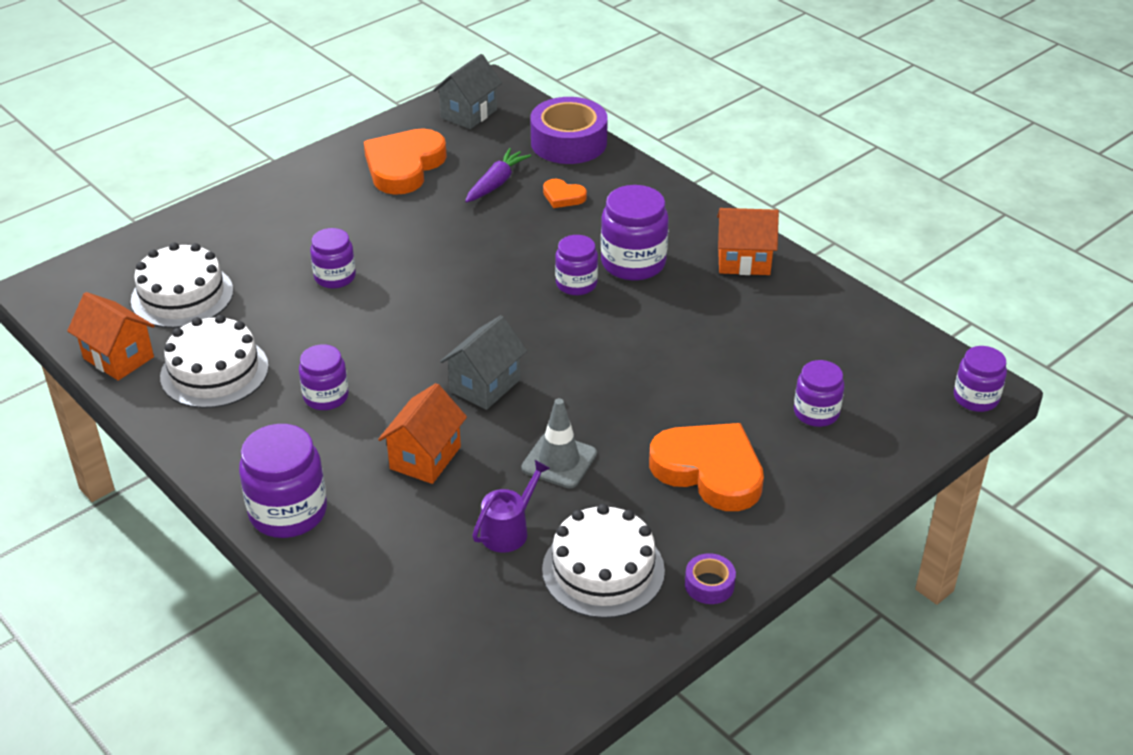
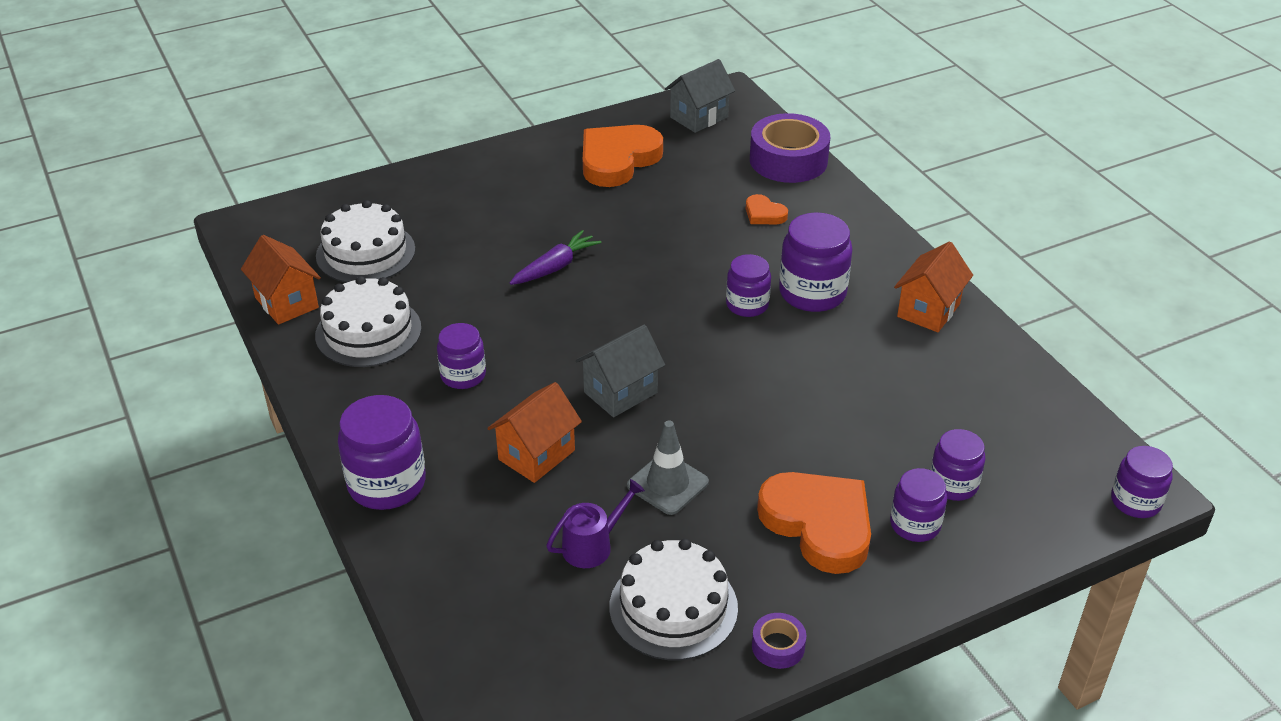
camera: 15 degrees right, 0 degrees up
(335, 277) = (513, 258): purple jar -> purple jar (915, 524)
(496, 183) = (702, 190): purple carrot -> purple carrot (555, 267)
(744, 261) = (928, 310): orange house -> orange house turned 75 degrees counterclockwise

